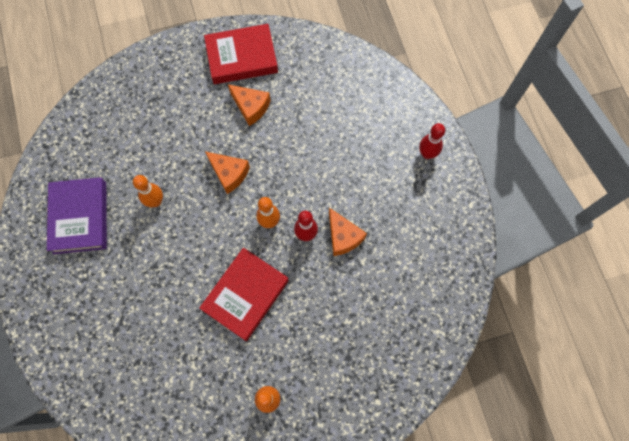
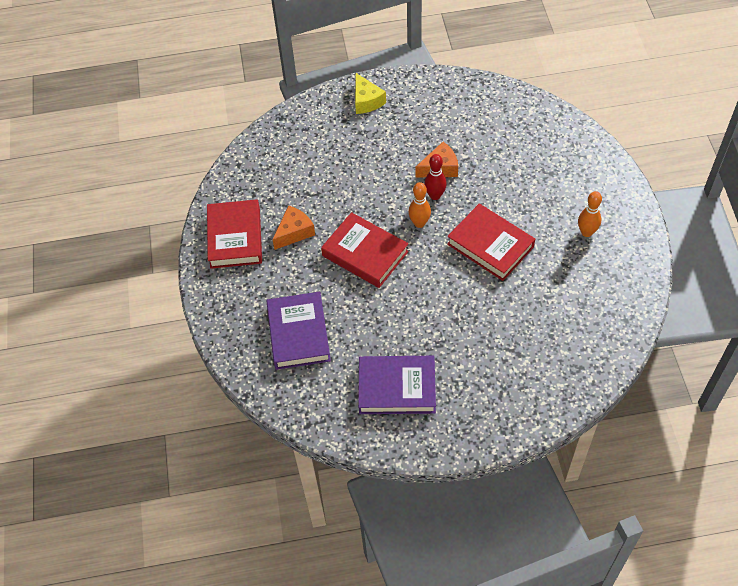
camera: 80 degrees left, 15 degrees down
(137, 126) = (299, 334): none -> purple book
(155, 201) = (387, 318): orange bowling pin -> none
(229, 174) = (365, 253): orange cheese -> red book
(427, 154) = (366, 101): red bowling pin -> yellow cheese

